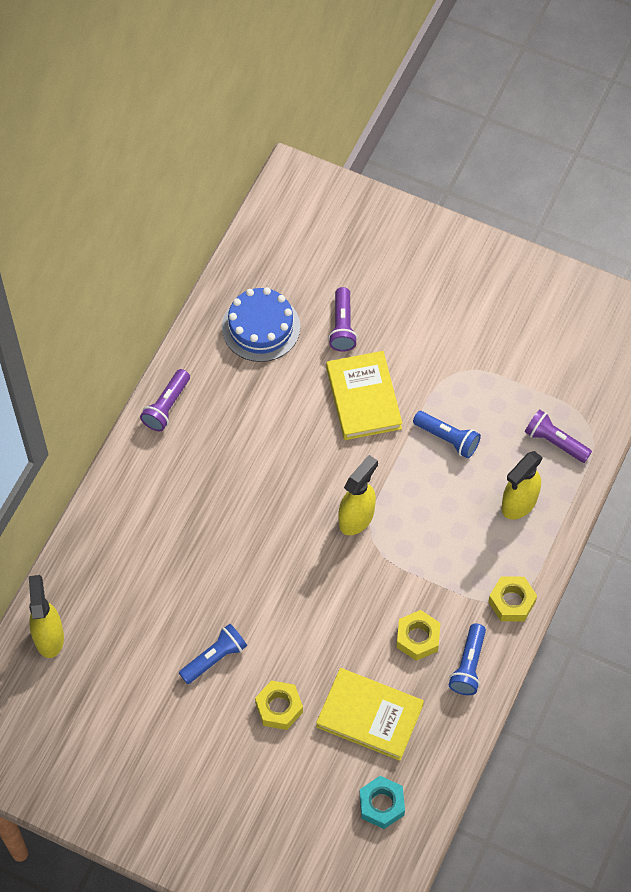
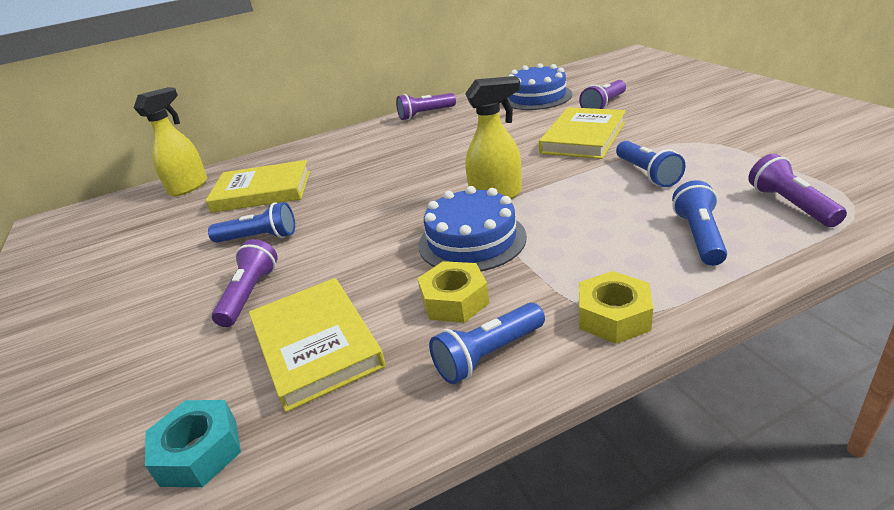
camera: 45 degrees right, 30 degrees down
(140, 606) = (262, 191): none -> yellow book
(279, 708) = (250, 294): yellow nut -> purple flashlight
(381, 578) = (472, 240): none -> blue cake
(518, 503) = (699, 236): yellow spray bottle -> blue flashlight

